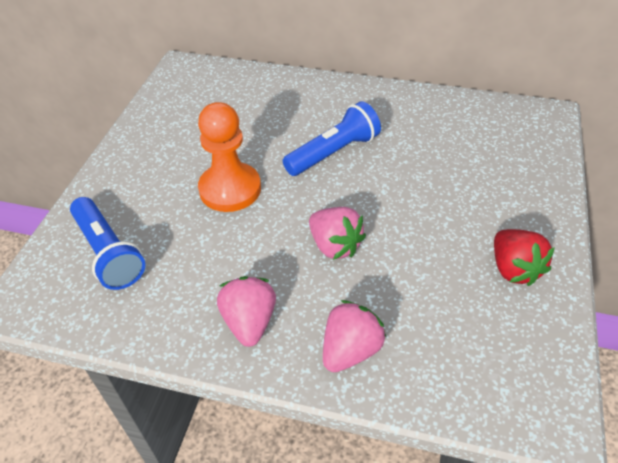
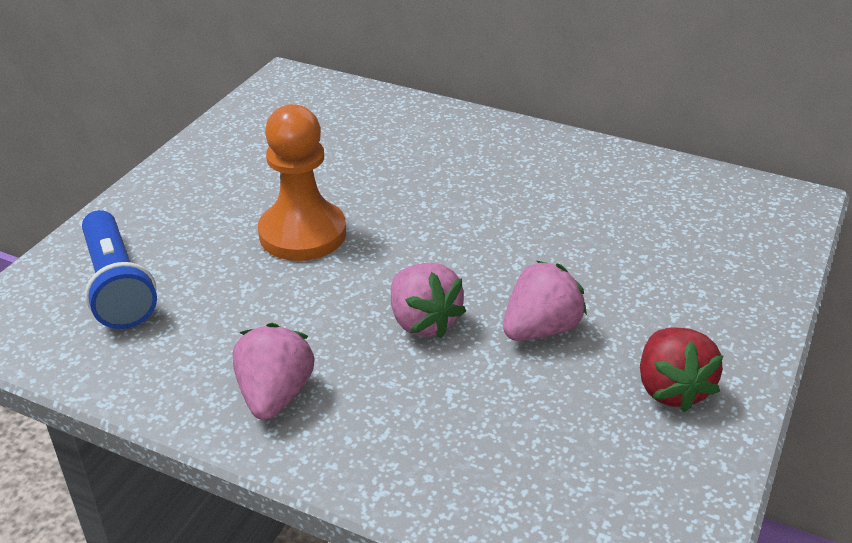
camera: 10 degrees right, 10 degrees down
(334, 152) = (461, 208): blue flashlight -> none
(350, 350) = (401, 450): pink strawberry -> pink strawberry (540, 329)

